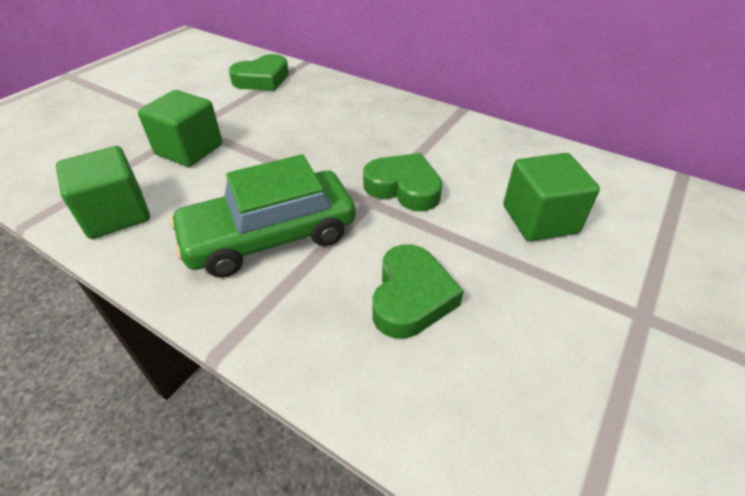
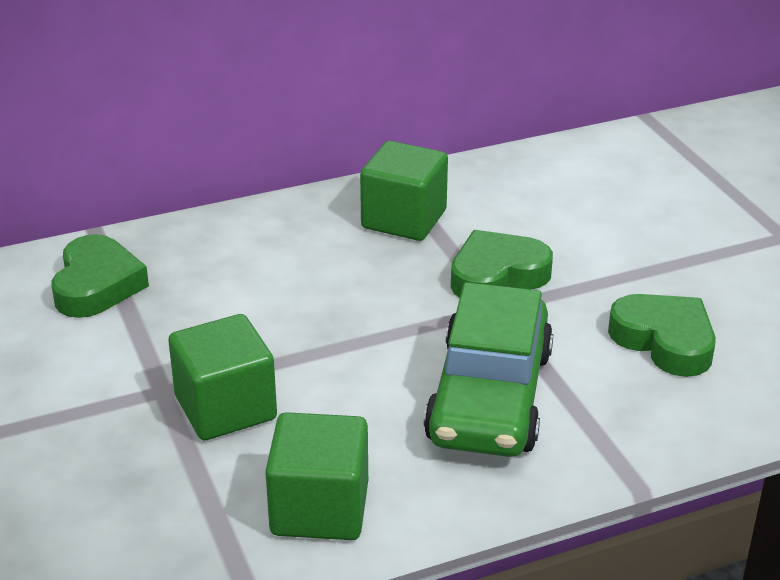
camera: 55 degrees left, 10 degrees down
(539, 219) = (629, 221): green cube -> green cube (404, 219)

